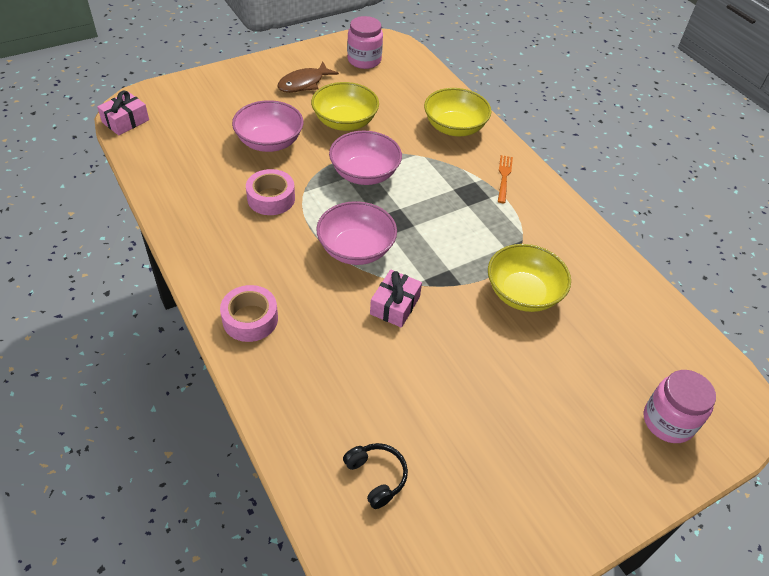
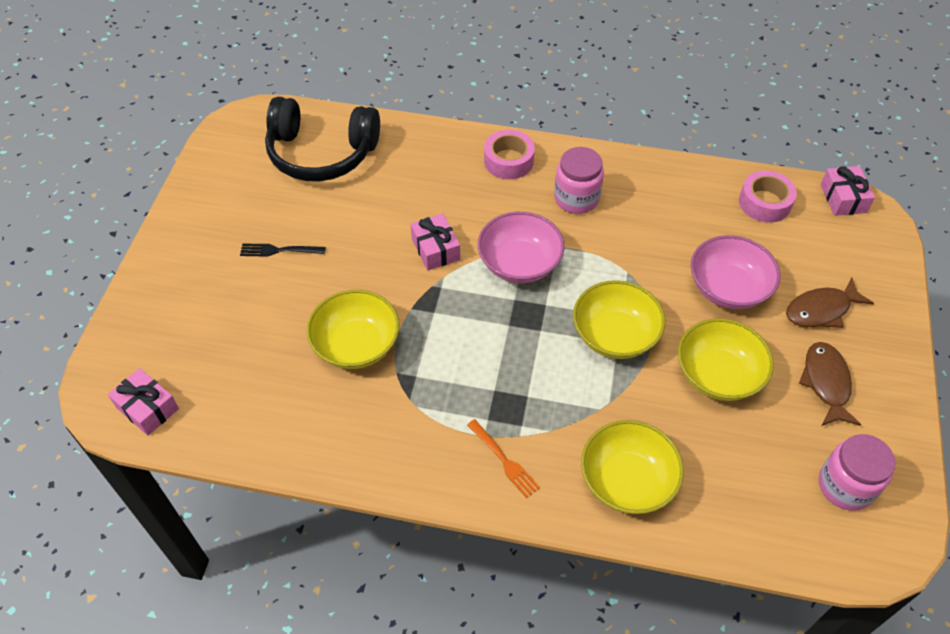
camera: 135 degrees right, 5 degrees up
(247, 100) = (821, 310): none -> brown fish
(271, 198) = (637, 243): pink tape -> pink tape (764, 203)
(364, 173) = (615, 335): pink bowl -> yellow bowl
(376, 476) = (321, 153): black headphones -> black headphones, size x2.28
(510, 410) = (279, 250): none -> black fork
(668, 421) = (159, 337): pink jar -> pink jar (576, 198)
(709, 374) = (147, 408): none -> pink gift

